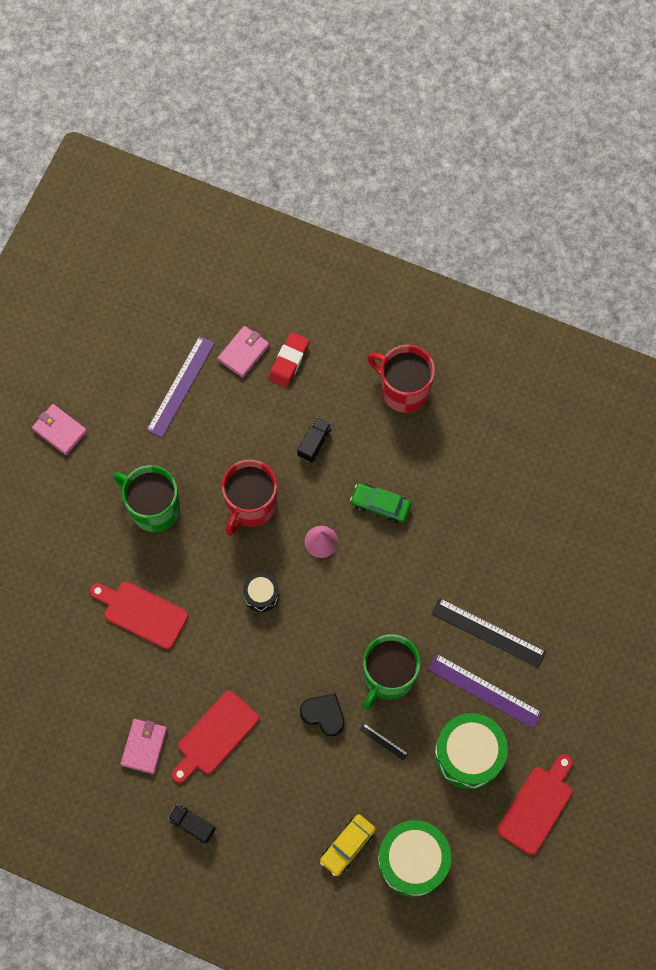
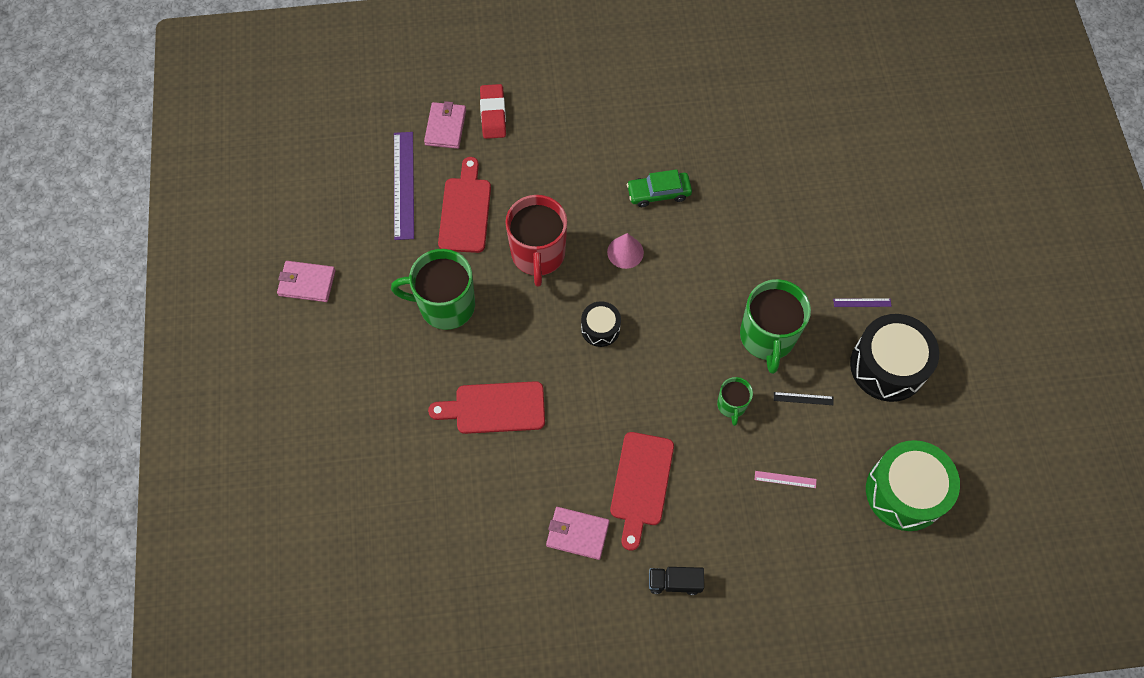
camera: 30 degrees left, 5 degrees down
(144, 746) = (577, 534): pink wallet -> pink wallet turned 60 degrees counterclockwise
(314, 443) = (562, 171): black truck -> none
(324, 715) = (731, 405): black heart -> green mug
(326, 796) = (785, 479): none -> pink ruler
(347, 846) = (836, 514): yellow car -> none
(403, 390) = (614, 87): red mug -> none
(469, 754) = (887, 366): green drum -> black drum
(484, 691) = (862, 302): purple ruler -> purple ruler, size x0.44
(488, 633) = (830, 250): black ruler -> none
(537, 806) = (980, 377): red cutting board -> red cutting board (465, 211)

